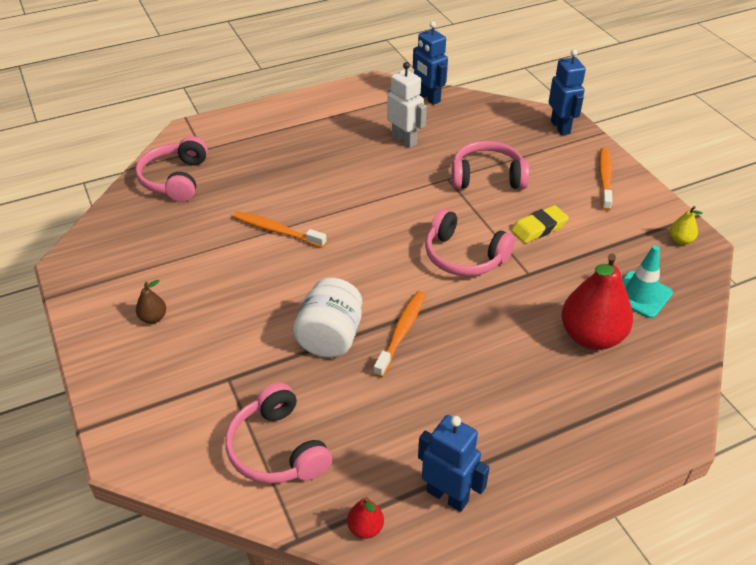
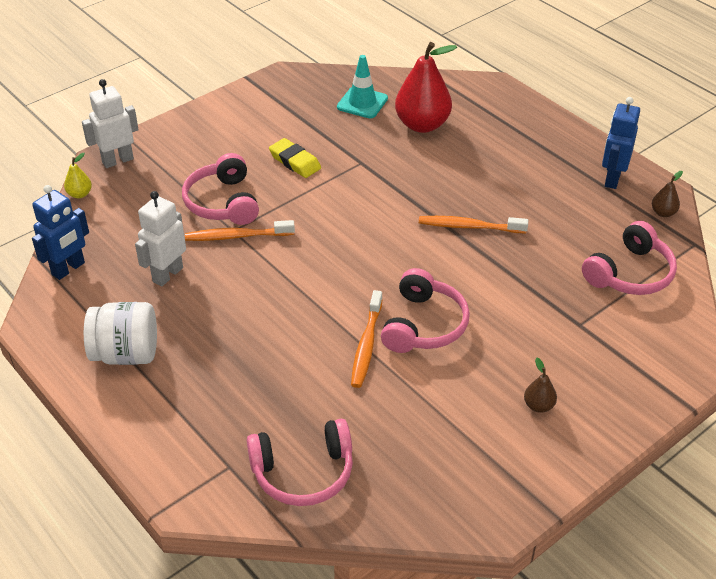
camera: 105 degrees left, 0 degrees up
(330, 337) = (498, 269): white jar -> white jar (126, 354)
(365, 528) = (663, 213): red pear -> brown pear
(464, 256) = (354, 203): pink headphones -> pink headphones (424, 325)
(560, 127) = (117, 160): blue robot -> white robot
(604, 178) = (204, 127): orange toothbrush -> orange toothbrush (237, 236)
(680, 240) = (284, 84): yellow pear -> yellow pear (80, 194)

